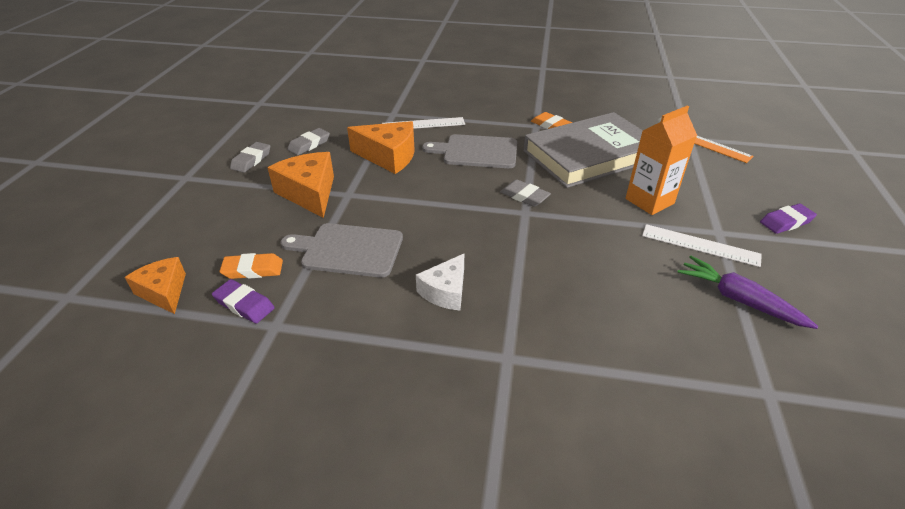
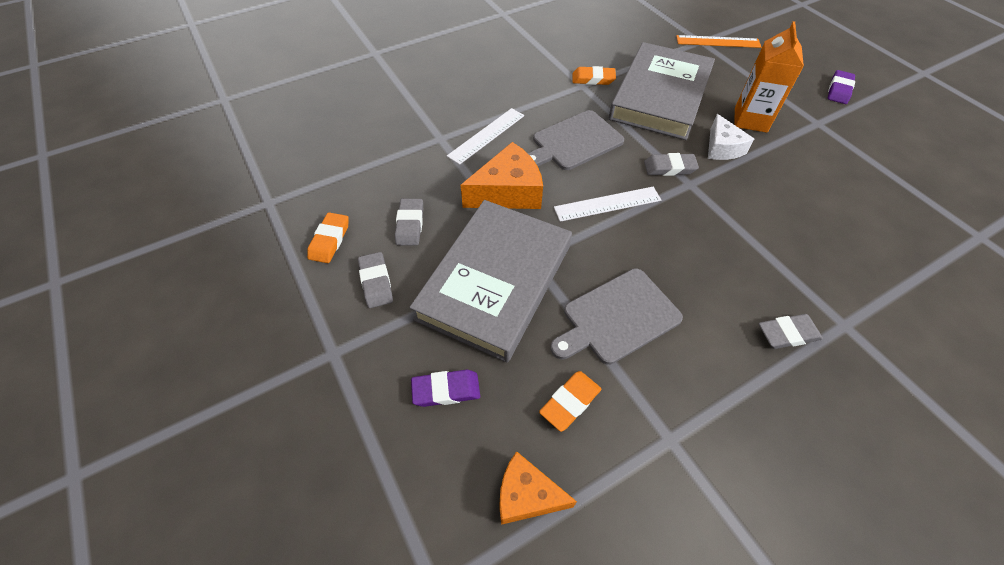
camera: 40 degrees left, 15 degrees up
(244, 304) = (617, 442): purple eraser -> purple eraser (446, 390)
(260, 132) = (330, 240): none -> orange eraser
(309, 193) = (495, 282): orange cheese -> grey book
(445, 291) = (738, 300): white cheese -> white cheese (722, 148)
(450, 331) = (787, 333): none -> grey eraser
(700, 245) = (822, 141): white ruler -> white ruler (607, 204)
(739, 300) = (891, 174): purple carrot -> none

